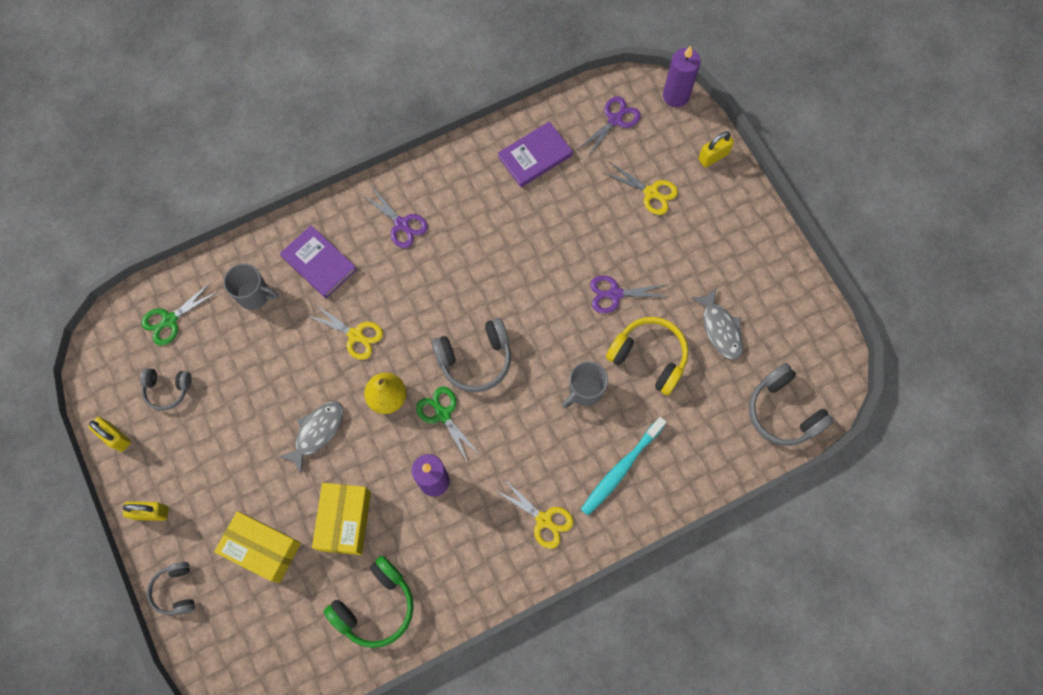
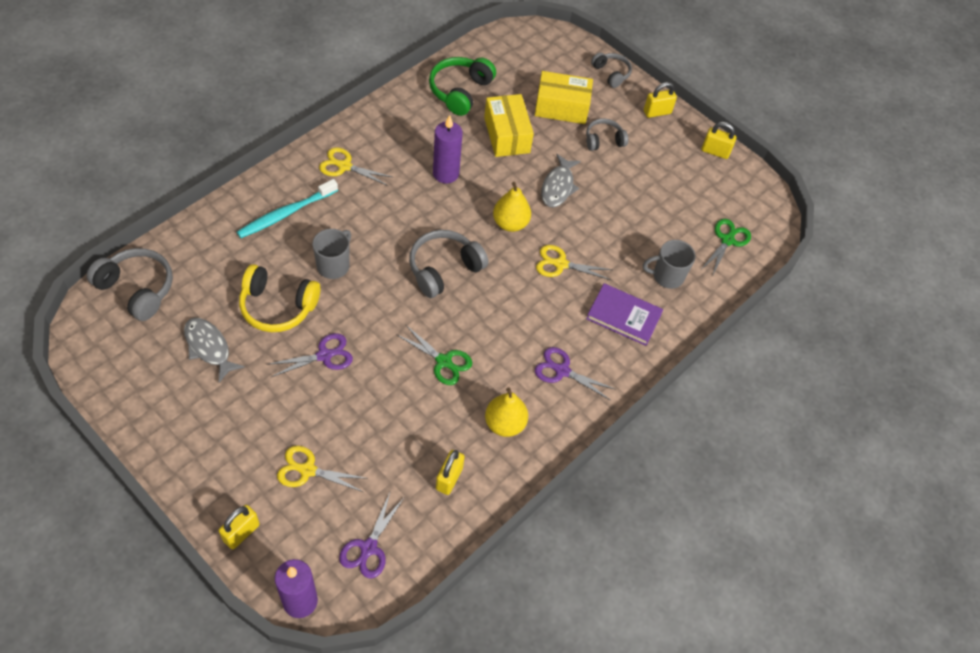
camera: 155 degrees right, 15 degrees down
(167, 389) = (696, 191): grey headphones -> grey headphones (603, 140)
(443, 414) = (457, 221): green scissors -> green scissors (443, 361)
(472, 189) = (505, 424): none -> yellow pear
(535, 156) = (449, 478): purple book -> yellow padlock
(621, 469) = (286, 213): turquoise toothbrush -> turquoise toothbrush turned 150 degrees counterclockwise

